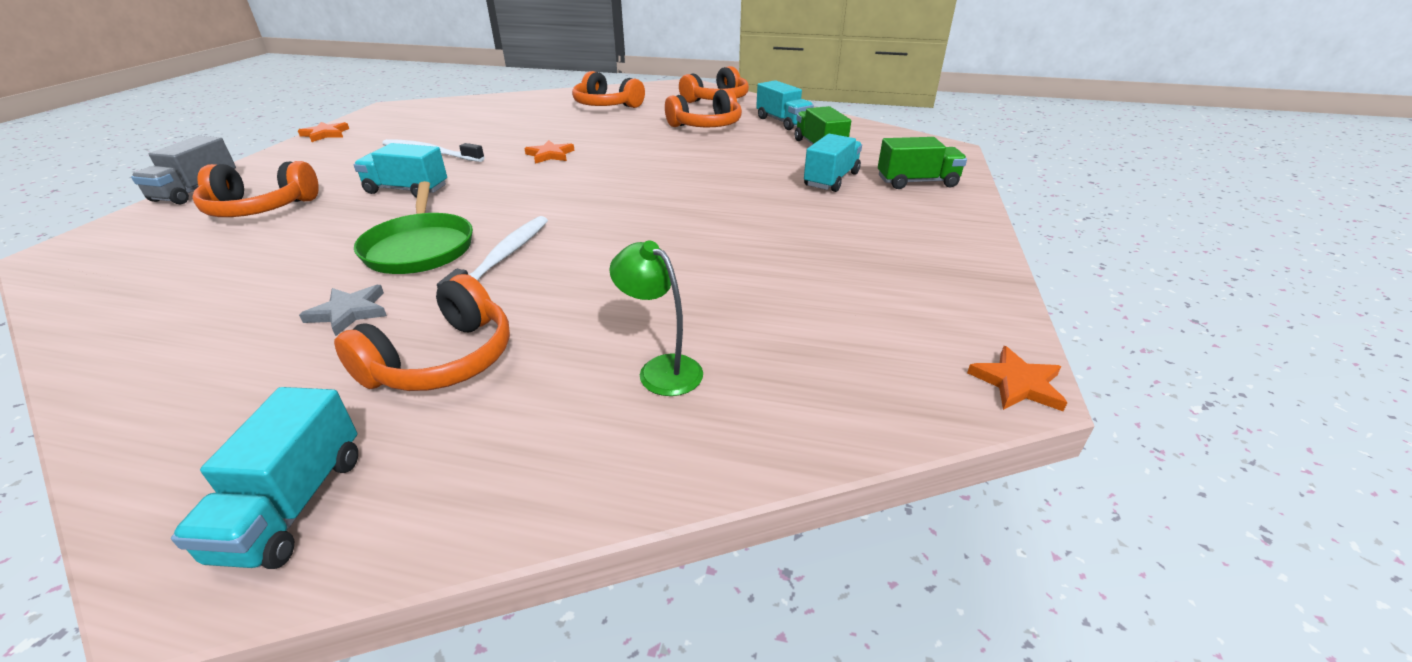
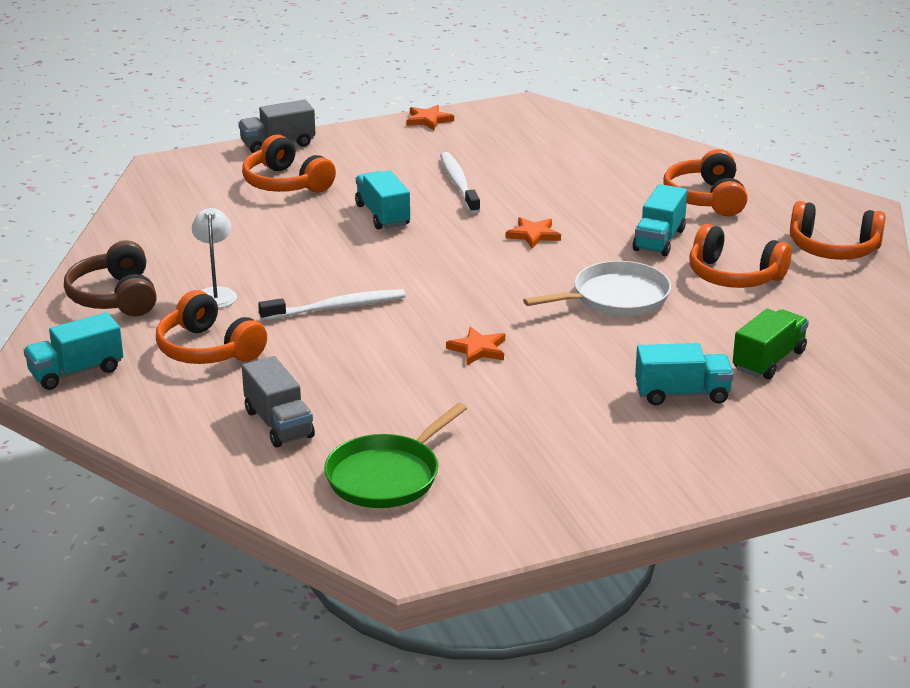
camera: 55 degrees right, 5 degrees down
(204, 388) = (115, 297): none -> brown headphones
(349, 312) = (216, 294): grey star -> white lamp
(420, 248) = (310, 271): green pan -> green pan (386, 476)
(442, 360) = (208, 349): orange headphones -> orange headphones turned 45 degrees clockwise
(661, 369) = (278, 424): green lamp -> grey truck
(677, 159) = (616, 298): none -> white pan
(782, 122) = (820, 314): turquoise truck -> turquoise truck (659, 240)
(917, 182) = (746, 443): green truck -> none
(1017, 383) = (409, 563): orange star -> orange star (478, 349)

